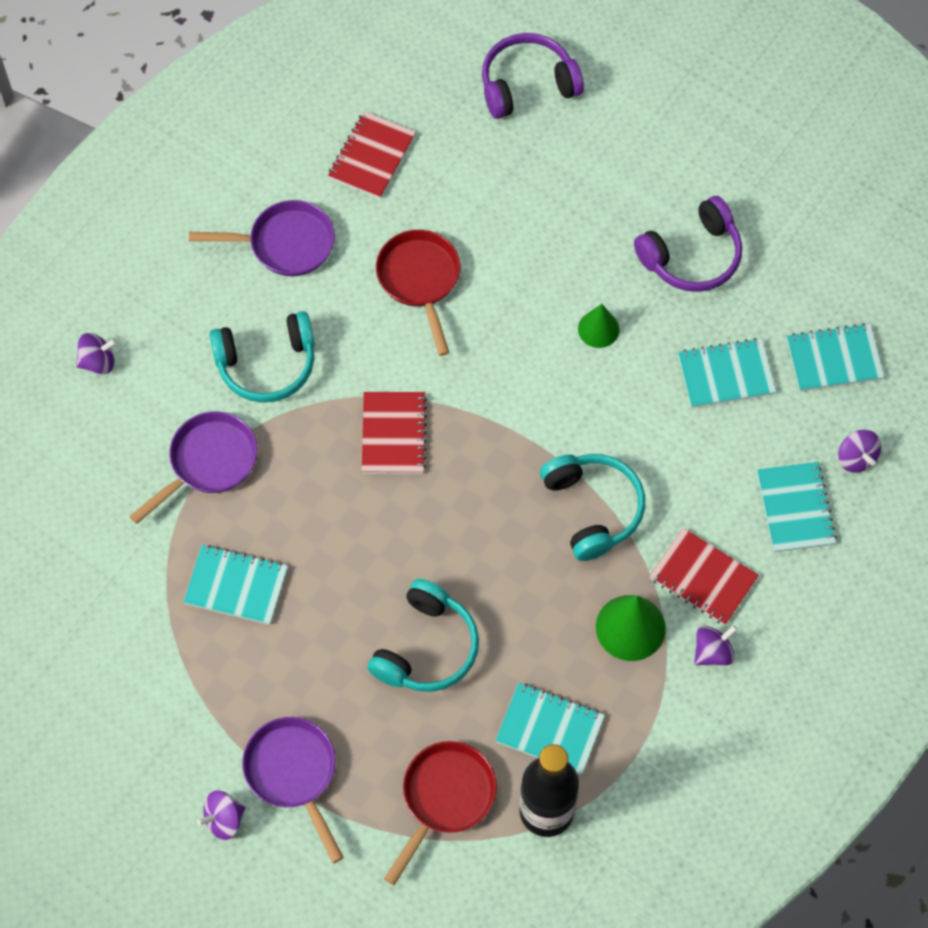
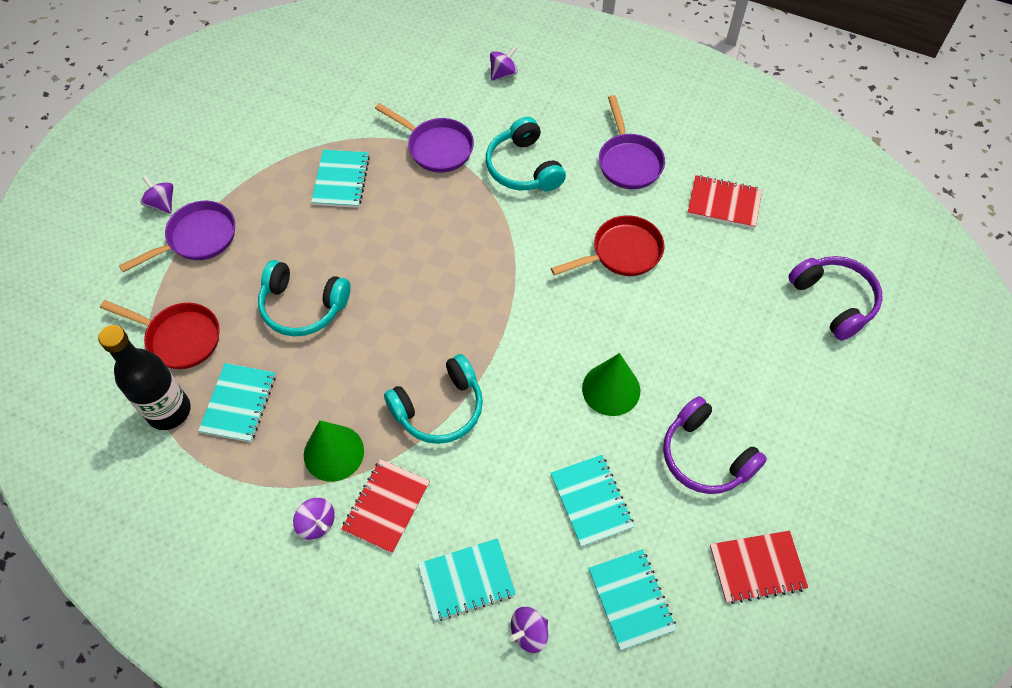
camera: 80 degrees right, 5 degrees down
(98, 362) = (503, 73): purple spinning top -> purple spinning top turned 105 degrees counterclockwise
(394, 434) = (481, 256): red notebook -> red notebook (757, 567)
(598, 329) = (611, 389): green cone -> green cone, size x1.58

